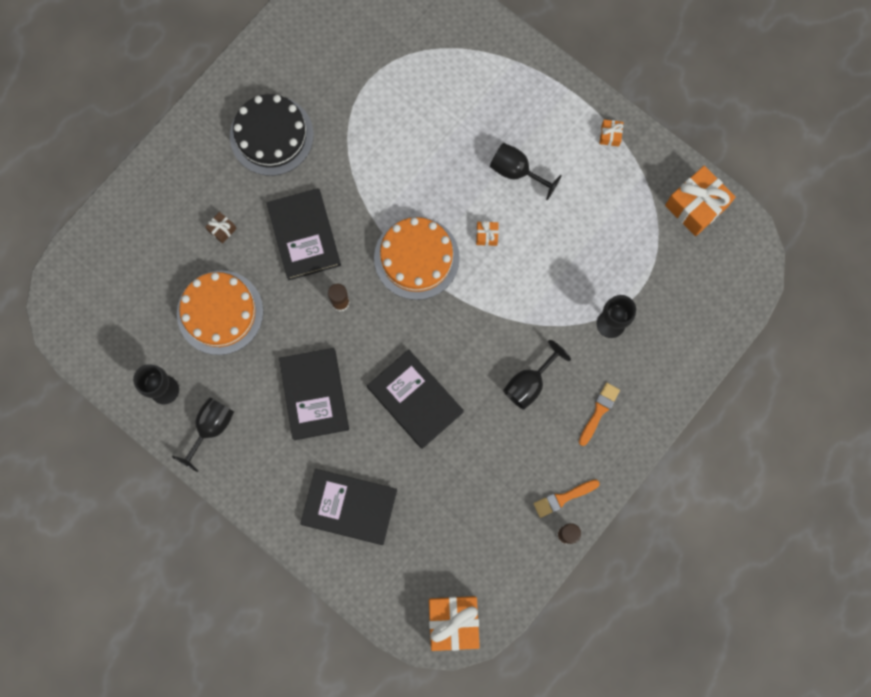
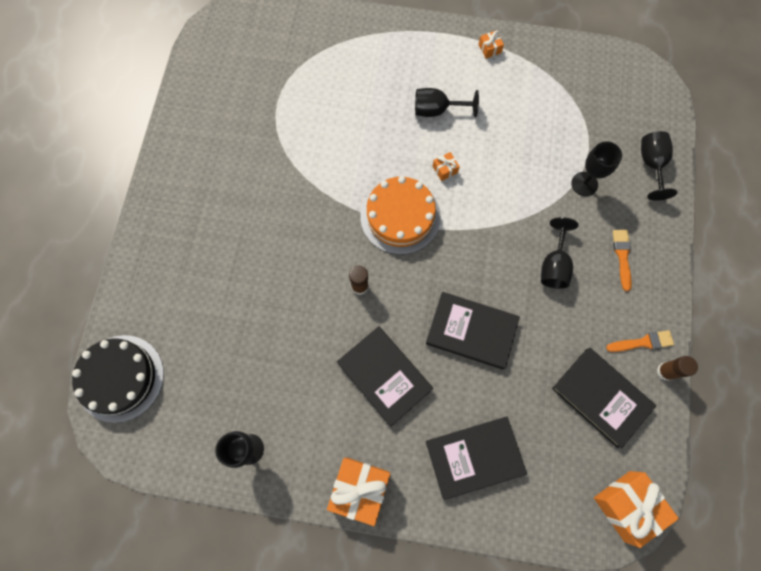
camera: 30 degrees left, 5 degrees down
(211, 428) = (311, 459): black goblet -> black goblet (651, 165)
(220, 312) = (260, 352): orange cake -> none
(222, 229) = (223, 281): brown gift -> none
(271, 135) = (222, 184): black cake -> black cake (120, 378)
(304, 235) = (296, 248): black book -> black book (601, 397)
(563, 498) = (643, 342): orange brush -> orange brush turned 135 degrees counterclockwise
(696, 206) = (586, 65): orange gift -> orange gift (360, 489)

